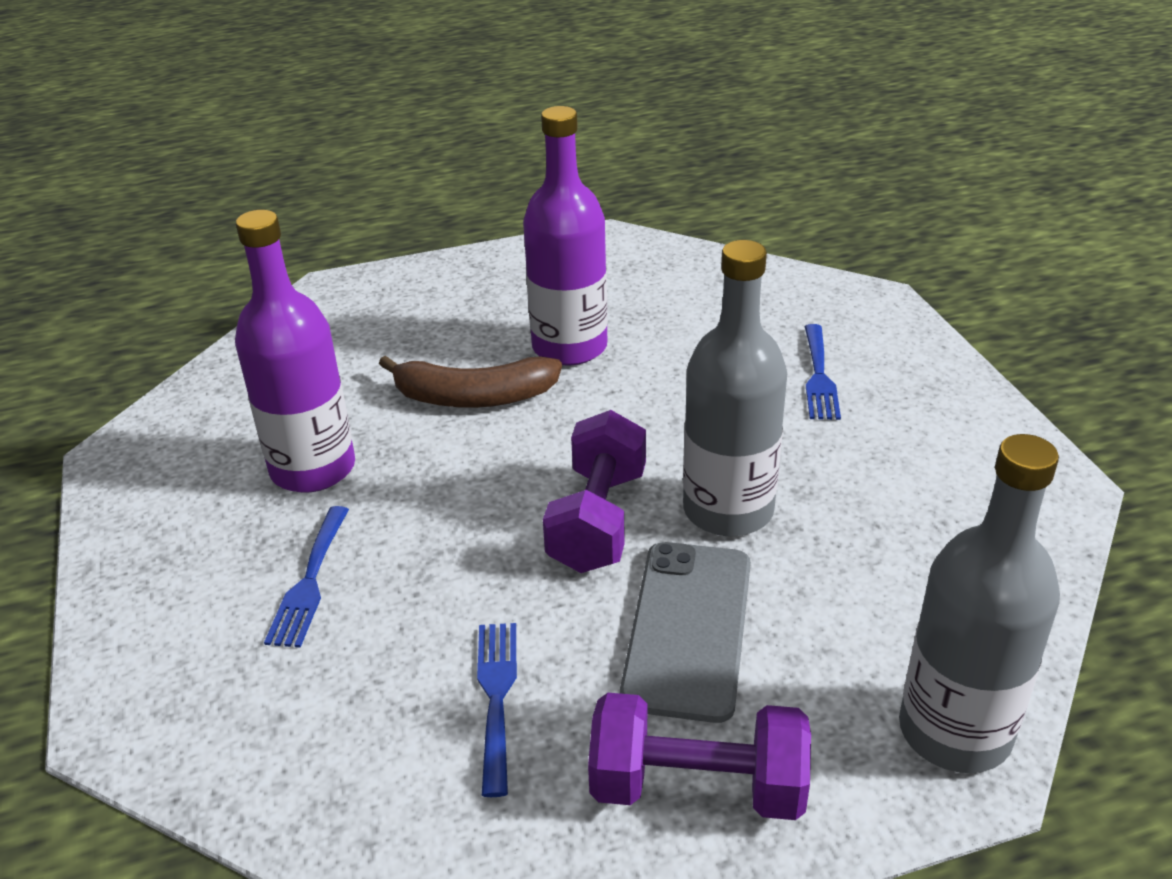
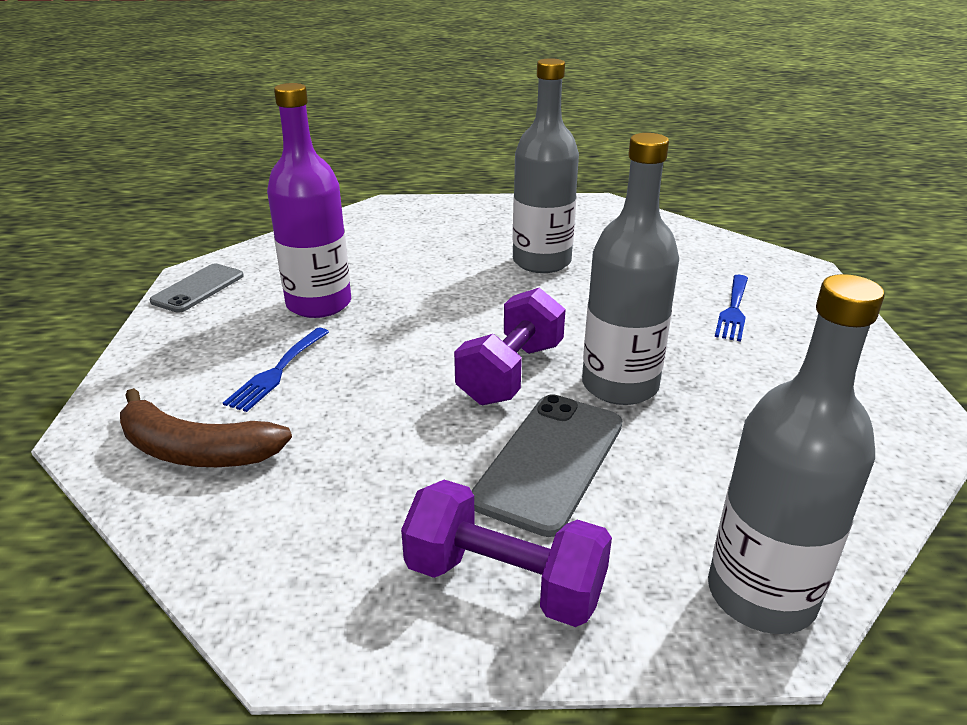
camera: 15 degrees right, 5 degrees down
(134, 477) = (198, 288): none -> grey phone
(474, 397) = (456, 280): brown banana -> brown banana (196, 451)
(496, 696) = (372, 476): blue fork -> none
(569, 347) = (541, 262): purple bottle -> grey bottle

